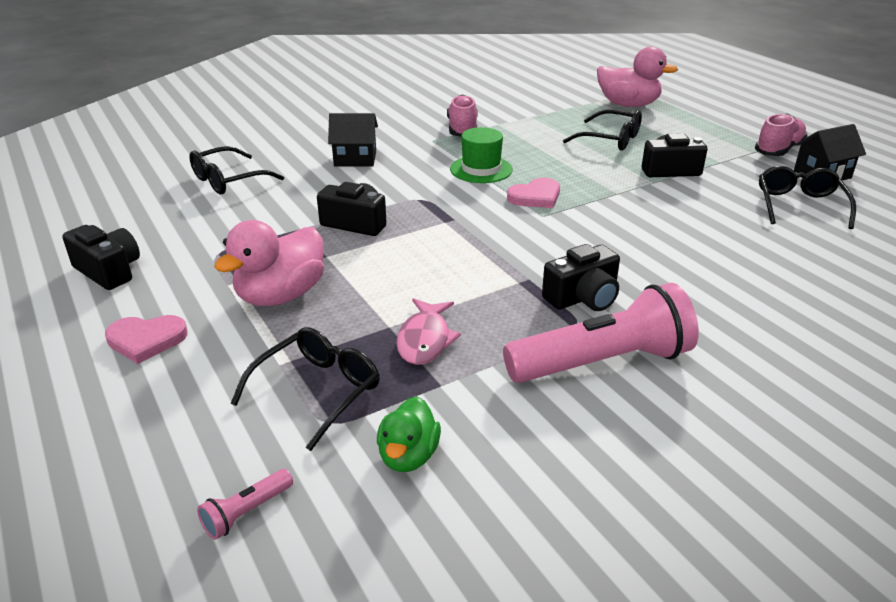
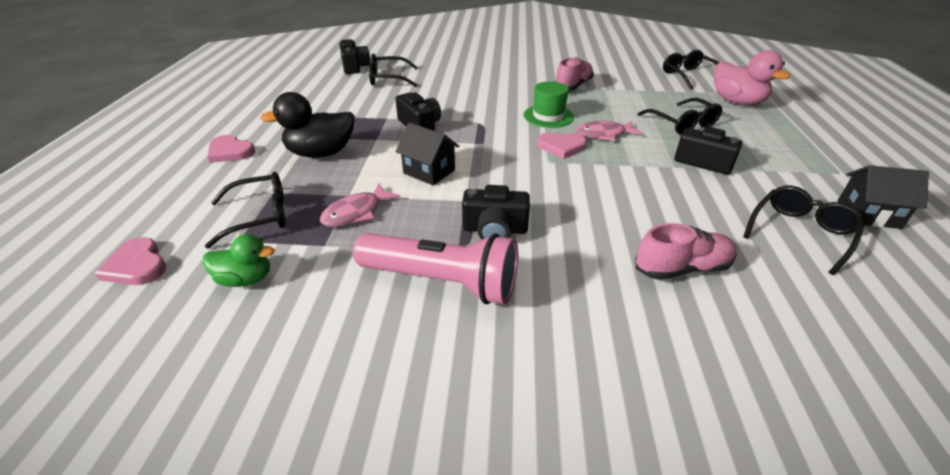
camera: 35 degrees right, 5 degrees up
(109, 271) = (266, 109): black camera -> black camera (355, 67)
(246, 512) = (137, 265): pink flashlight -> pink heart
(281, 295) = (321, 153): pink duck -> black duck
(355, 159) = (475, 86): black house -> black house (429, 172)
(408, 456) = (246, 279): green duck -> green duck turned 135 degrees counterclockwise
(557, 172) = (603, 134): none -> pink fish
(558, 89) = (689, 76): none -> black glasses
(778, 150) = (846, 178): pink shoe -> pink shoe (682, 268)

